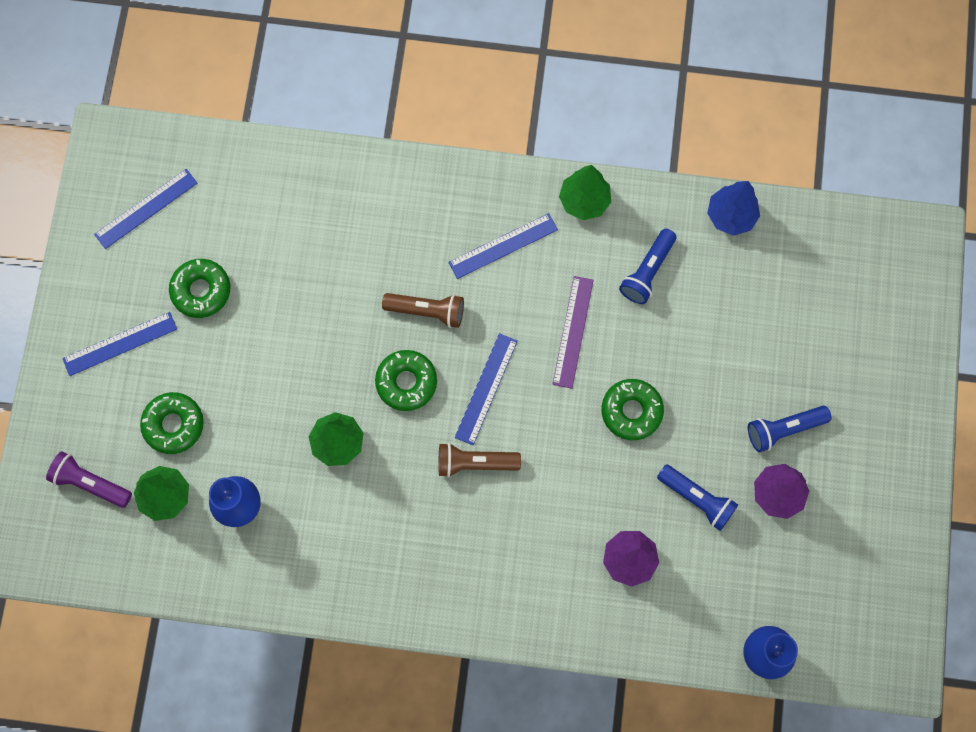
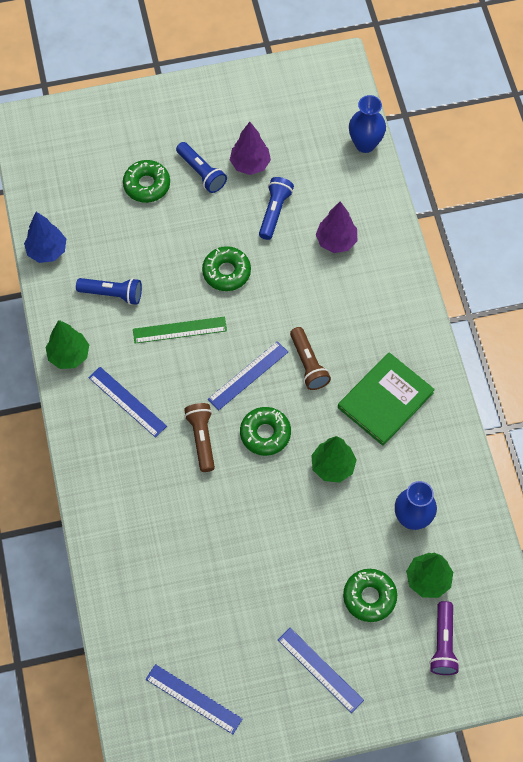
camera: 110 degrees left, 10 degrees down
(201, 291) = (249, 621): green donut -> green donut (147, 185)
(395, 535) = (385, 400): none -> green book
(486, 389) = (248, 375): blue ruler -> blue ruler turned 45 degrees counterclockwise
(572, 331) = (179, 330): purple ruler -> green ruler

